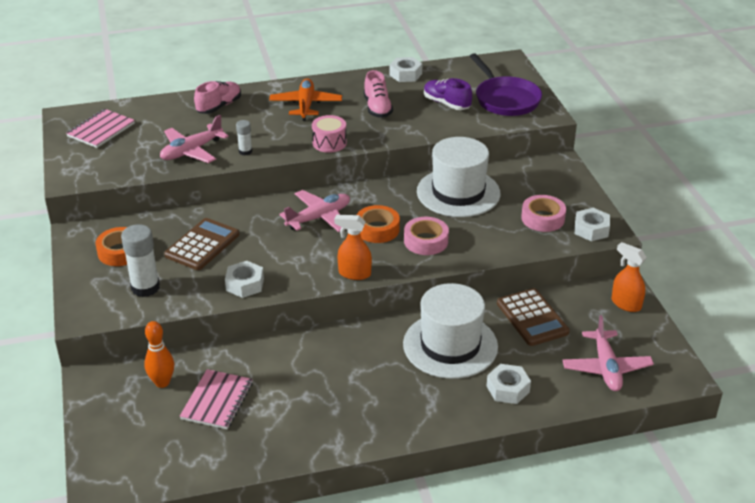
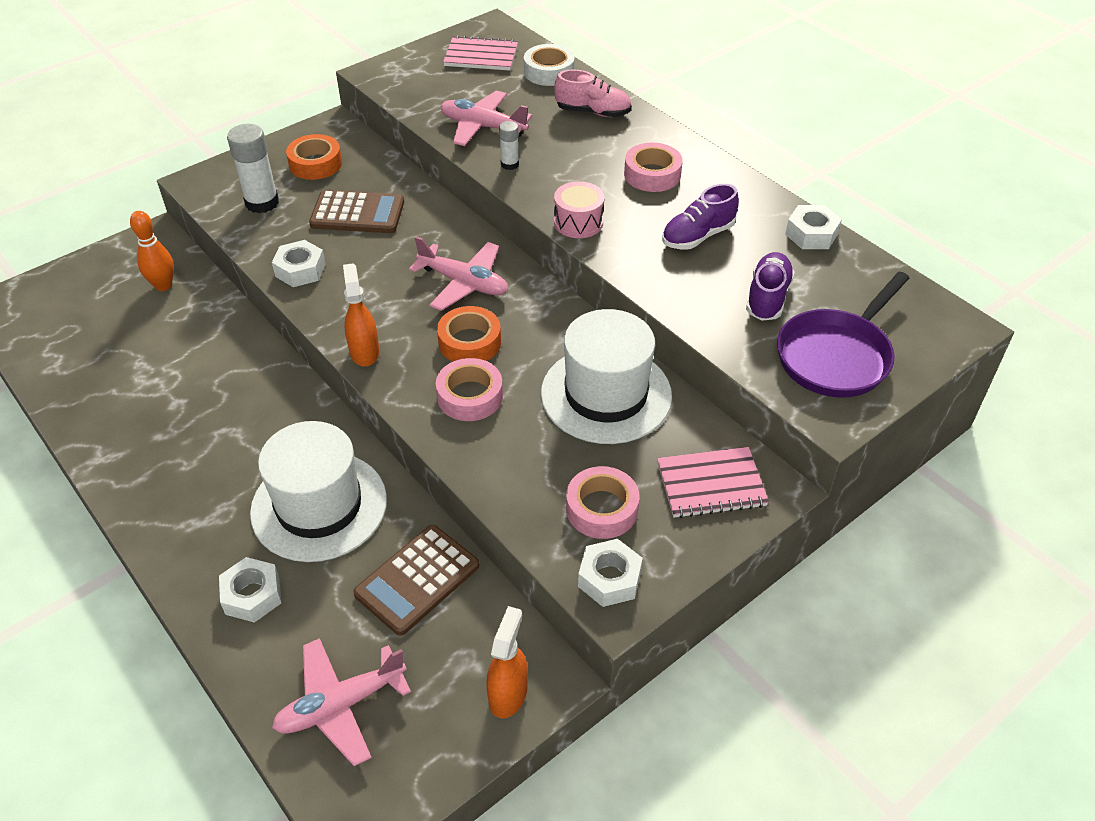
camera: 65 degrees right, 10 degrees up
(153, 109) = (549, 72): none -> white tape
(217, 401) = (147, 335): pink notebook -> pink notebook (711, 484)
(306, 105) = (652, 174): orange plane -> pink tape
(377, 108) = (698, 236): pink shoe -> purple shoe

